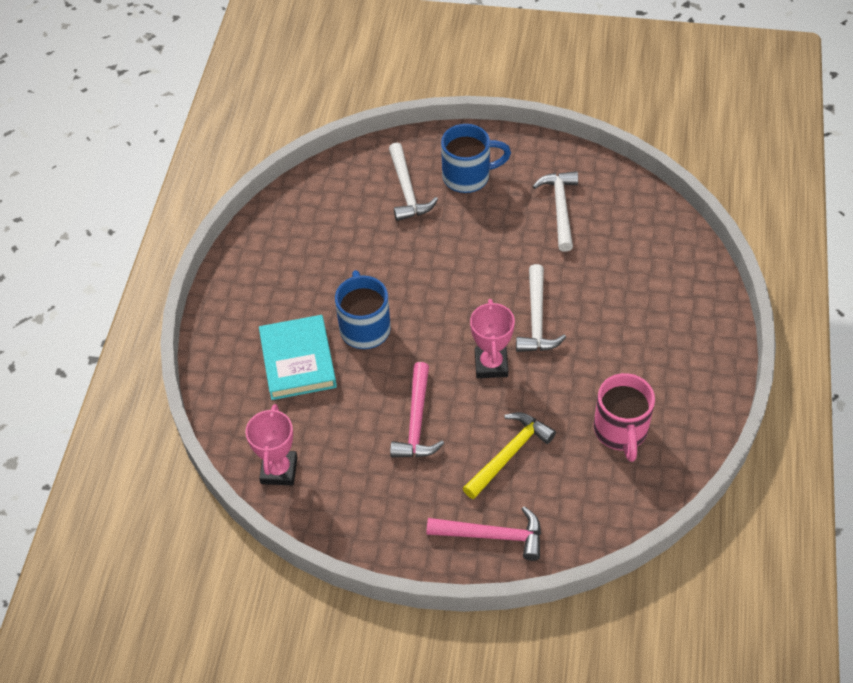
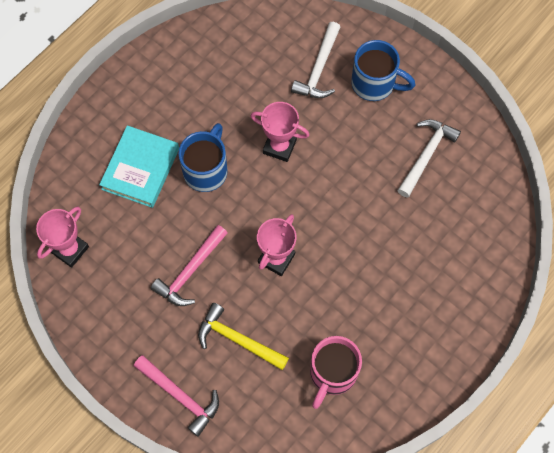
camera: 30 degrees right, 15 degrees up
(420, 271) = (279, 146): none -> pink trophy
(509, 454) = (237, 339): yellow hammer -> yellow hammer turned 135 degrees counterclockwise
(537, 319) = (338, 241): white hammer -> none

